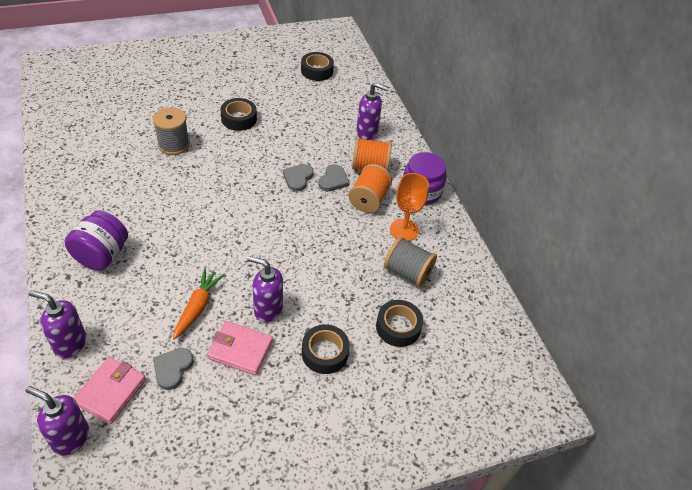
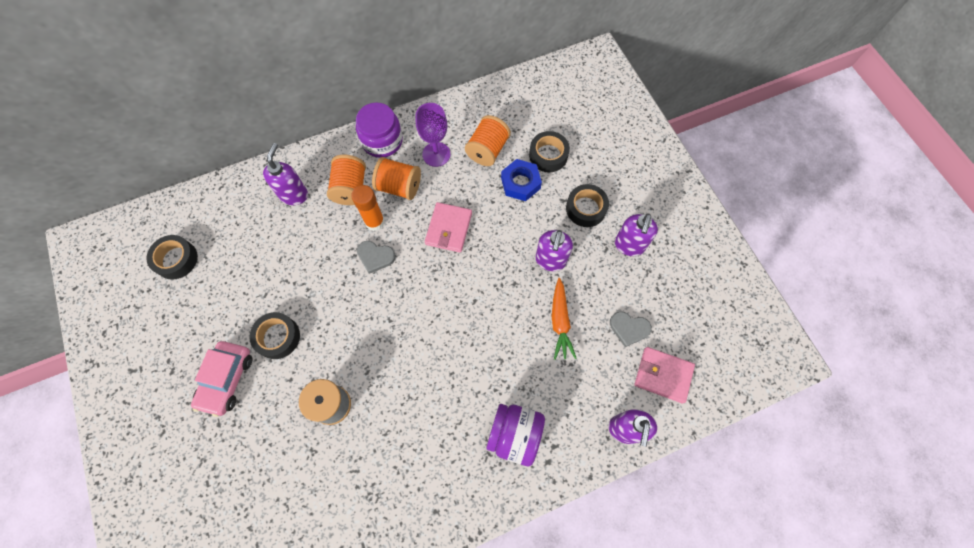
camera: 90 degrees left, 20 degrees up
(70, 438) = (712, 395): purple soap dispenser -> purple soap dispenser (629, 245)
(198, 307) = (560, 322): orange carrot -> orange carrot turned 105 degrees counterclockwise
(213, 93) = (226, 380): none -> pink car
(240, 350) = (597, 276): pink wallet -> pink wallet (449, 229)
(333, 180) = (374, 222): grey heart -> orange glue stick
(364, 296) = (520, 183): none -> blue nut
(404, 230) = (436, 154): orange goblet -> purple goblet
(407, 272) = (487, 150): grey spool -> orange spool

